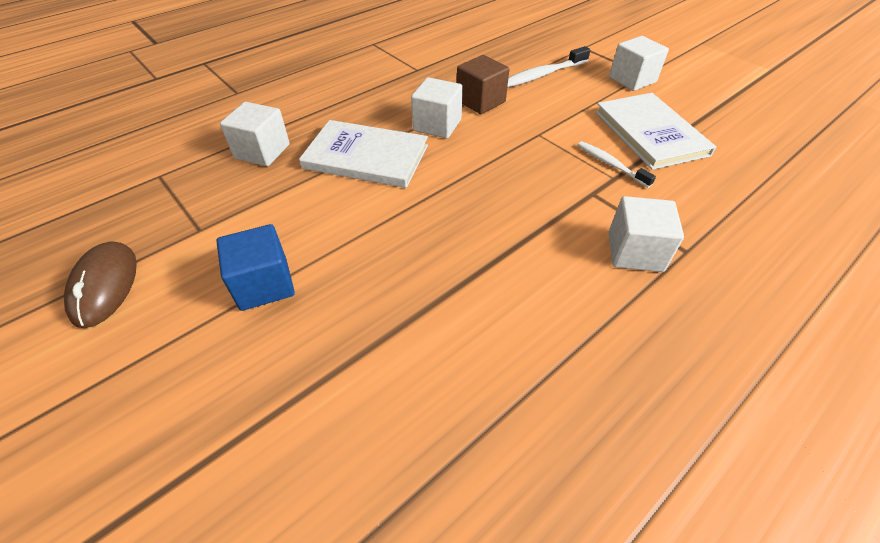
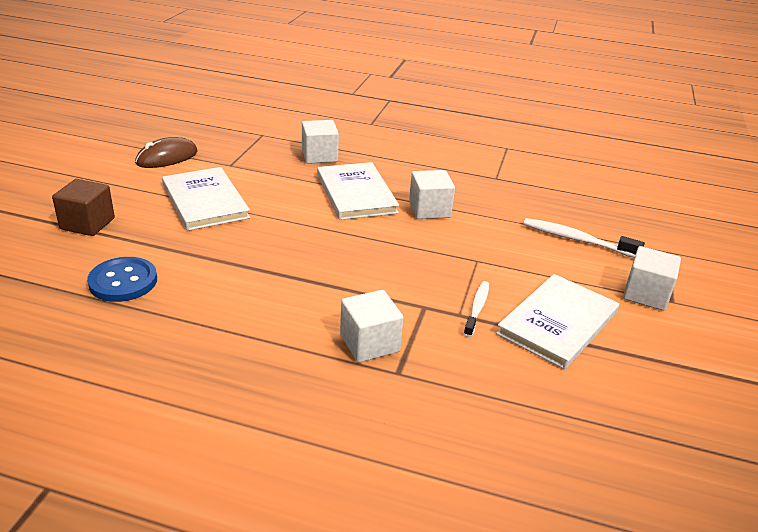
camera: 55 degrees right, 15 degrees down
(264, 284) = (205, 201): blue cube -> white book
(392, 445) = (123, 281): none -> blue button
(480, 101) = (489, 220): brown cube -> brown cube (87, 224)

